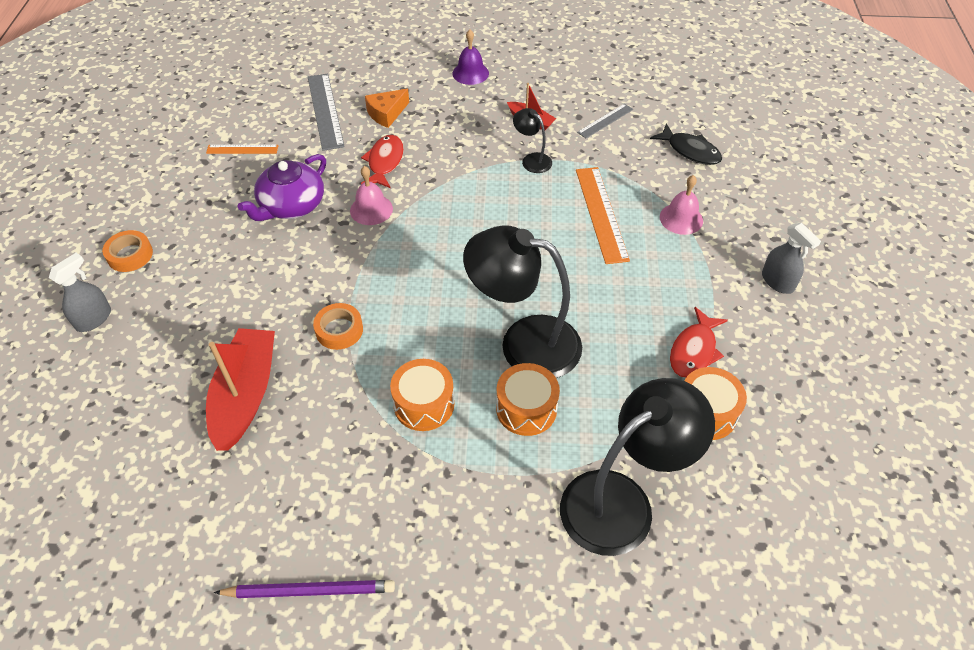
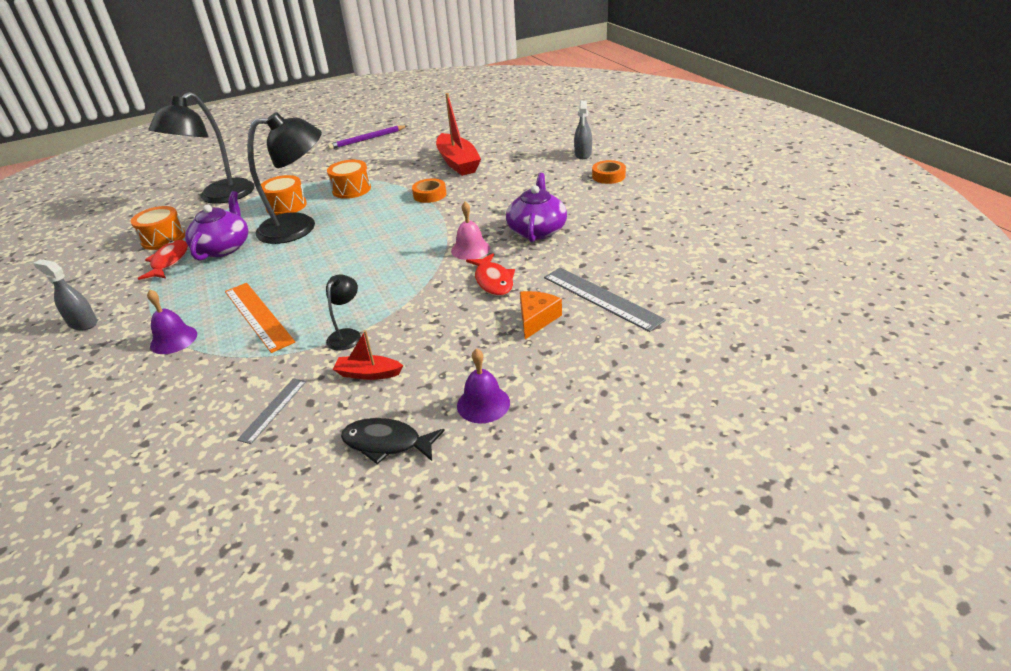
camera: 155 degrees right, 15 degrees down
(242, 149) = (629, 245): orange ruler -> none
(532, 160) = (347, 335): black lamp -> black lamp turned 90 degrees counterclockwise
(625, 347) = (223, 247): none -> purple teapot
(681, 218) = (173, 339): pink bell -> purple bell
(690, 151) = (156, 413): black fish -> black fish (386, 443)

